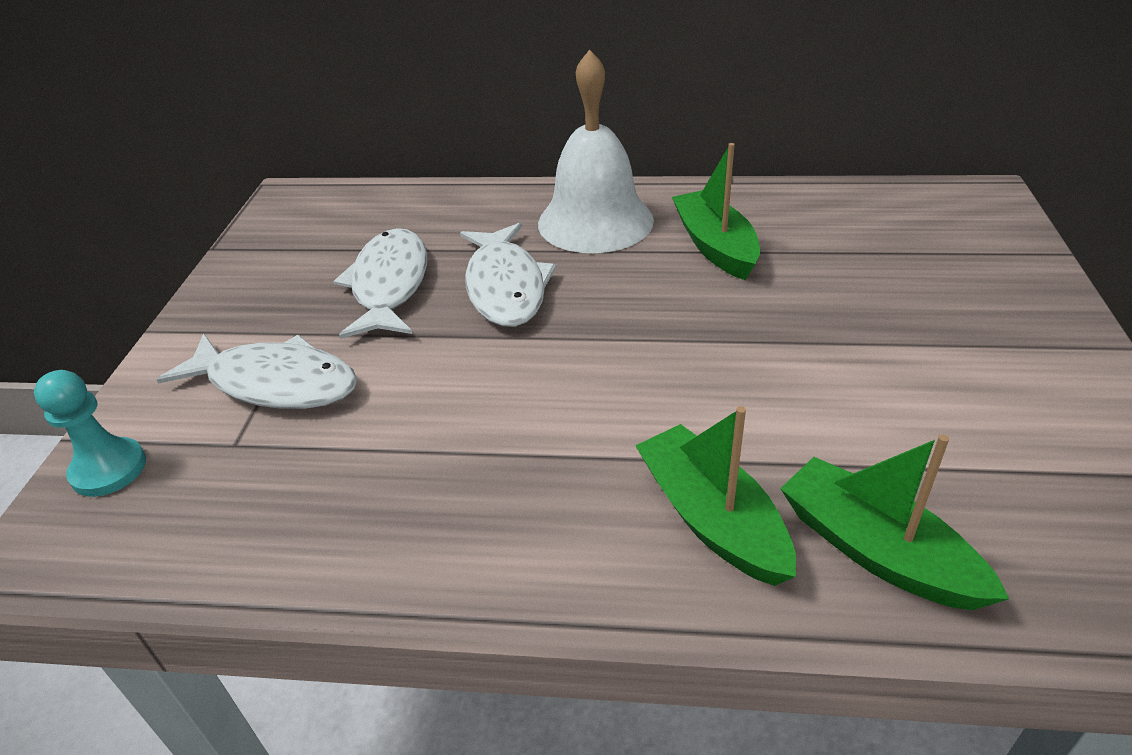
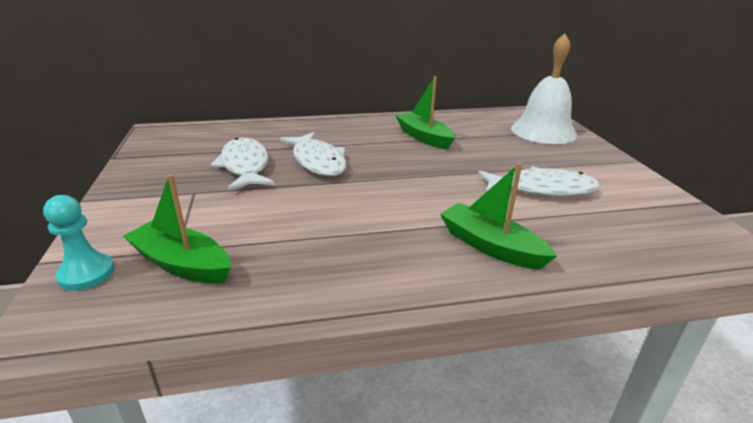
camera: 20 degrees left, 10 degrees down
(276, 383) = (192, 217): white fish -> white fish (542, 189)
(595, 221) = (354, 131): white bell -> white bell (543, 131)
(877, 550) = (579, 248): green boat -> green boat (182, 264)

